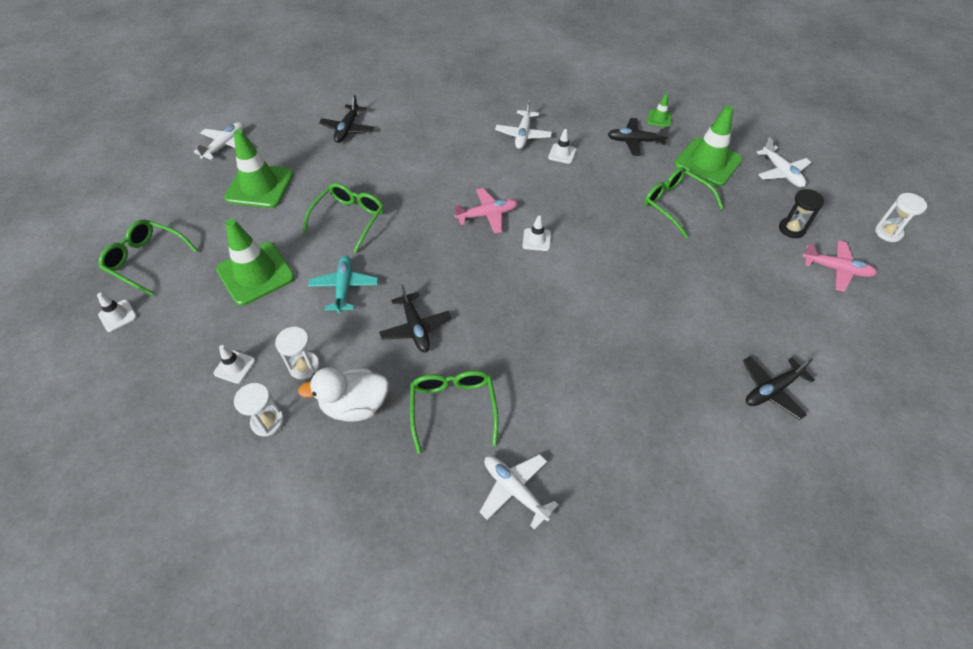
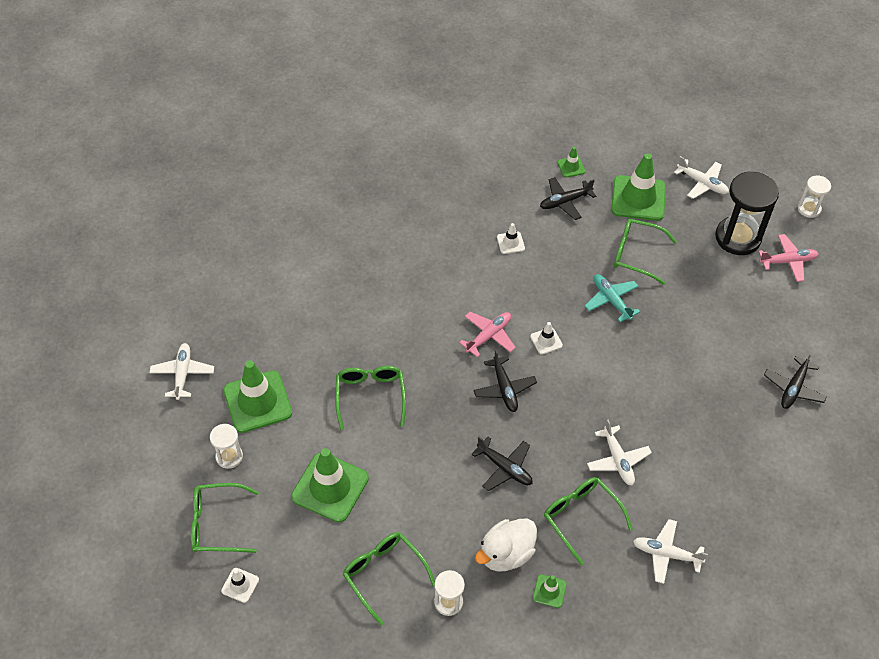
camera: 30 degrees left, 0 degrees up
(234, 367) = (384, 574): white traffic cone -> green glasses
(304, 366) = (440, 545): white hourglass -> white hourglass (229, 457)
(344, 287) = (418, 462): turquoise plane -> turquoise plane (611, 300)
(347, 129) = (291, 302): black plane -> black plane (504, 389)
(368, 463) = (549, 591): none -> green traffic cone
(523, 135) = (462, 237): white plane -> white plane (618, 460)
(791, 229) = (738, 237): black hourglass -> black hourglass, size x1.93

